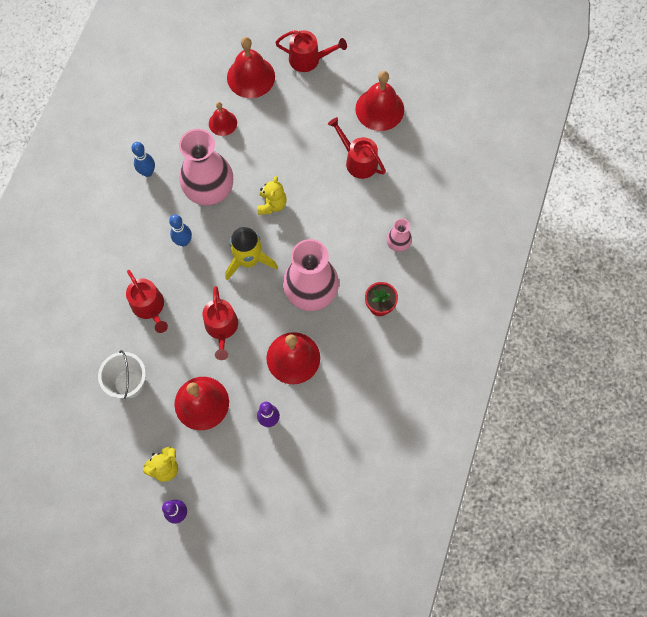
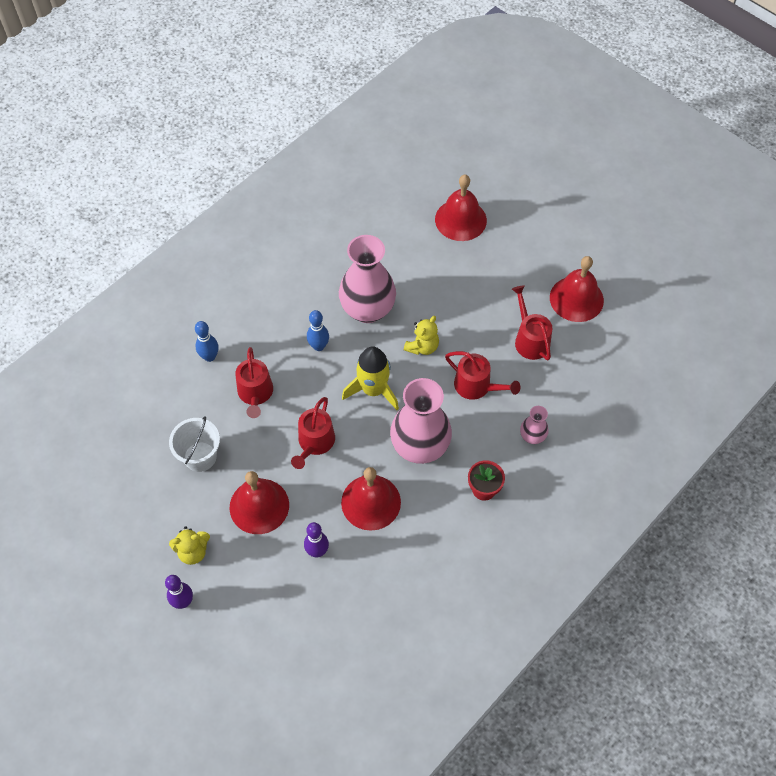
camera: 25 degrees right, 10 degrees down
(147, 172) = (316, 269): blue bowling pin -> blue bowling pin (209, 357)
(222, 123) = (412, 252): red bell -> none
(308, 59) = (526, 225): red watering can -> red watering can (476, 386)

